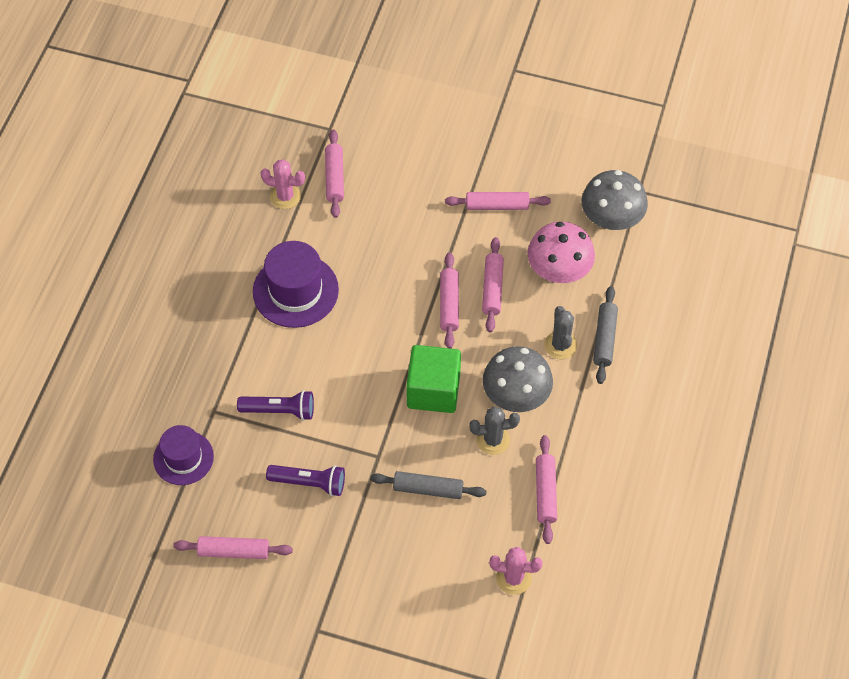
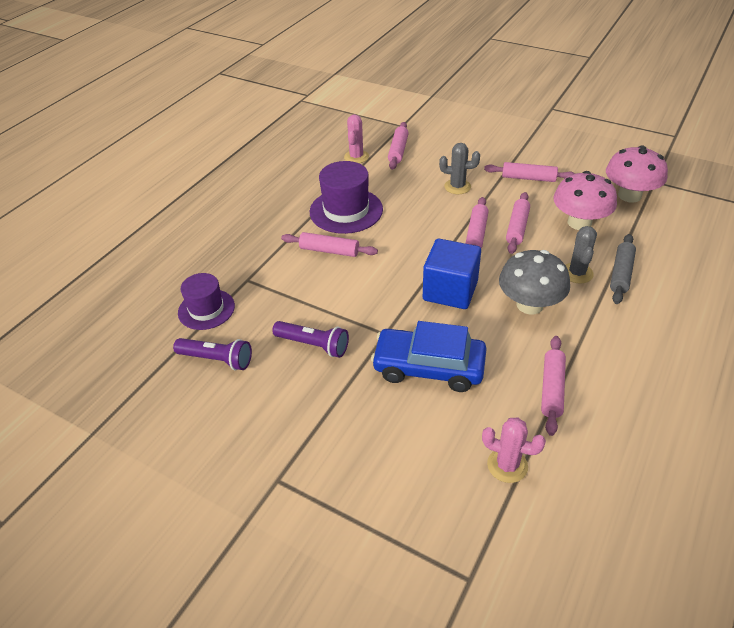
camera: 15 degrees right, 15 degrees down
(234, 551) = (220, 390): pink rolling pin -> pink rolling pin (329, 251)
(279, 410) = (305, 287): purple flashlight -> purple flashlight (217, 359)
(285, 196) = (356, 157): pink cactus -> pink cactus turned 75 degrees clockwise
(428, 489) = (428, 367): grey rolling pin -> blue car
(433, 390) = (450, 291): green cube -> blue cube
(493, 440) = (502, 336): grey cactus -> grey cactus (457, 187)
(611, 219) = (629, 195): grey mushroom -> pink mushroom

